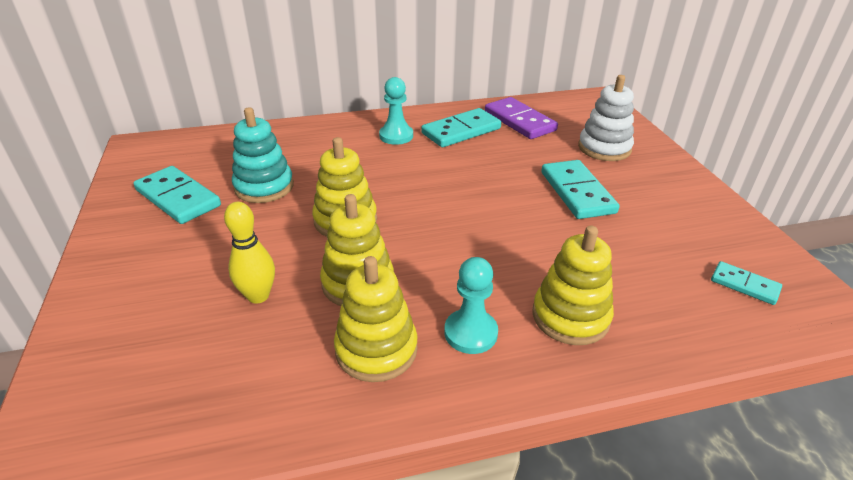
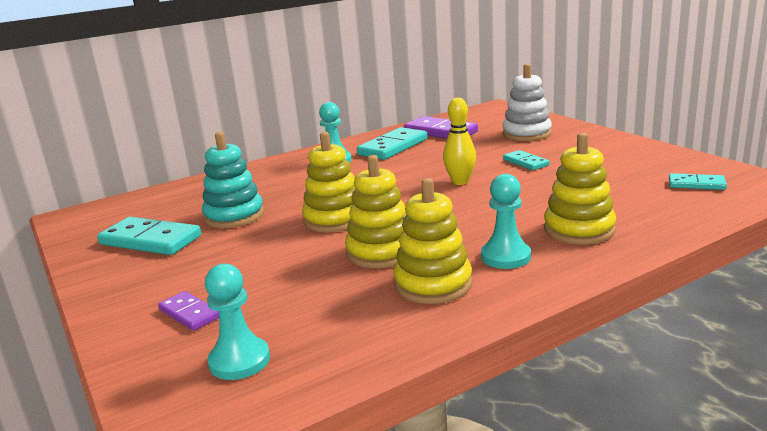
camera: 15 degrees left, 15 degrees down
(145, 394) = (239, 361): none -> turquoise pawn
(146, 310) = (189, 313): none -> purple domino
(258, 296) = (294, 280): yellow bowling pin -> yellow bowling pin (460, 182)
(577, 192) = (526, 162): turquoise domino -> turquoise domino, size x0.56

